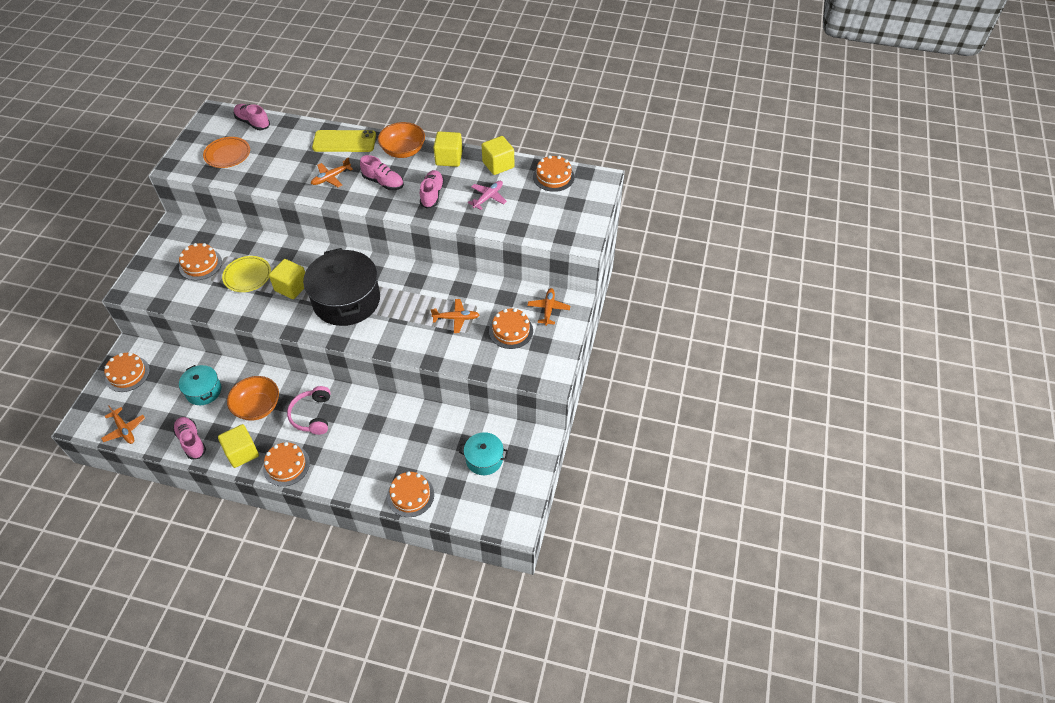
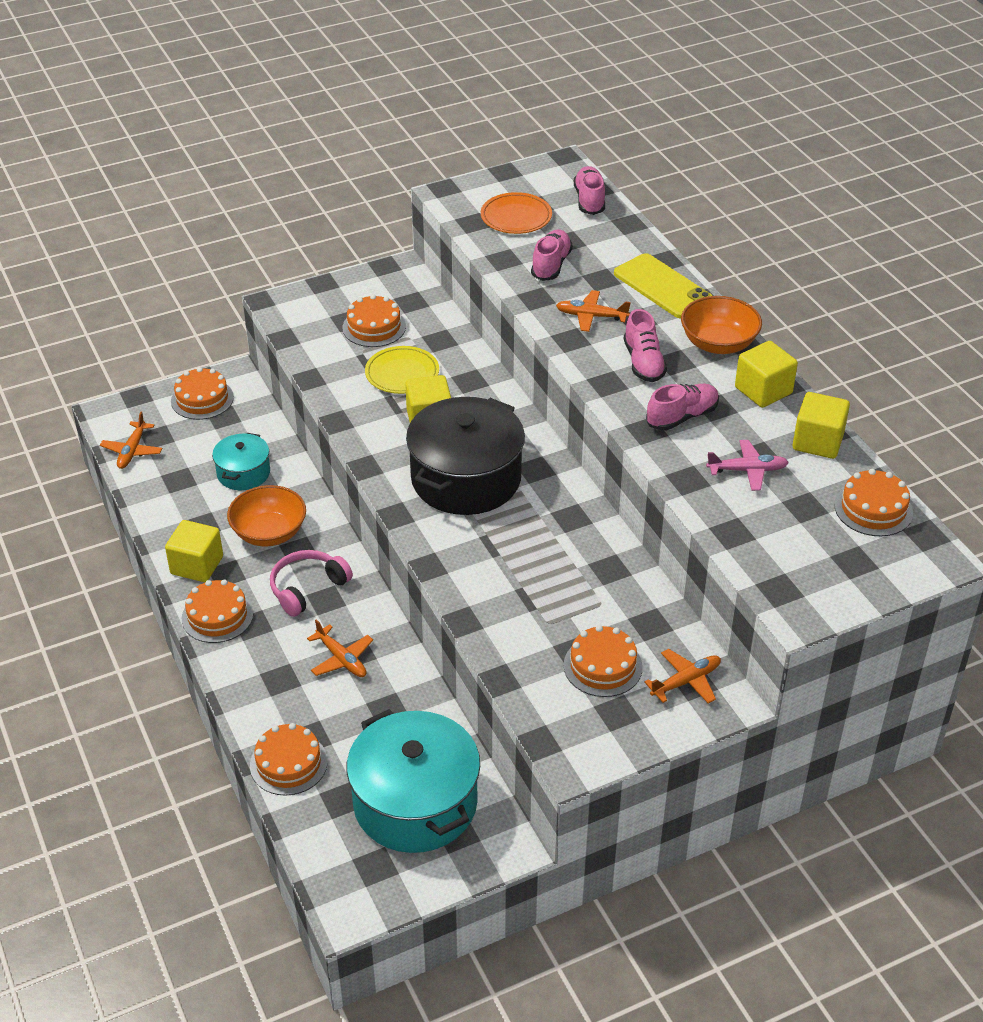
camera: 50 degrees right, 10 degrees down
(191, 441) = (170, 513): pink shoe -> pink shoe (551, 265)
(456, 318) = (558, 597): orange plane -> orange plane (341, 659)
(484, 459) = (415, 803): turquoise pot -> turquoise pot, size x1.92

